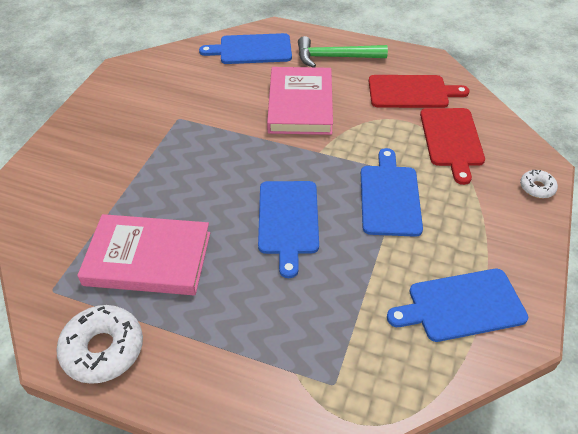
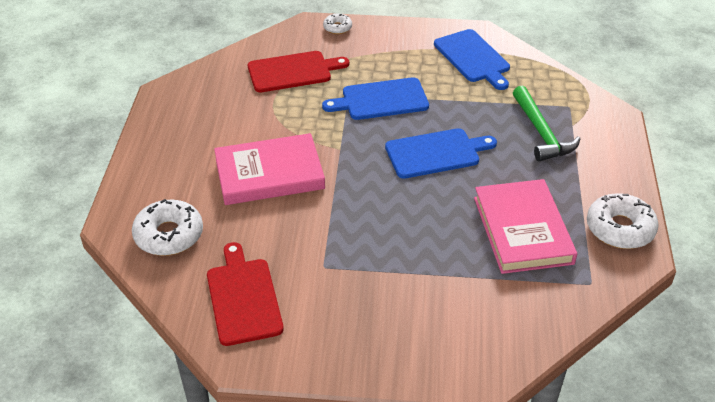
camera: 105 degrees left, 5 degrees down
(252, 49) = (169, 235): blue cutting board -> white donut
(335, 57) = (173, 161): green hammer -> green hammer (541, 132)
(411, 92) = (226, 100): red cutting board -> red cutting board (243, 298)

